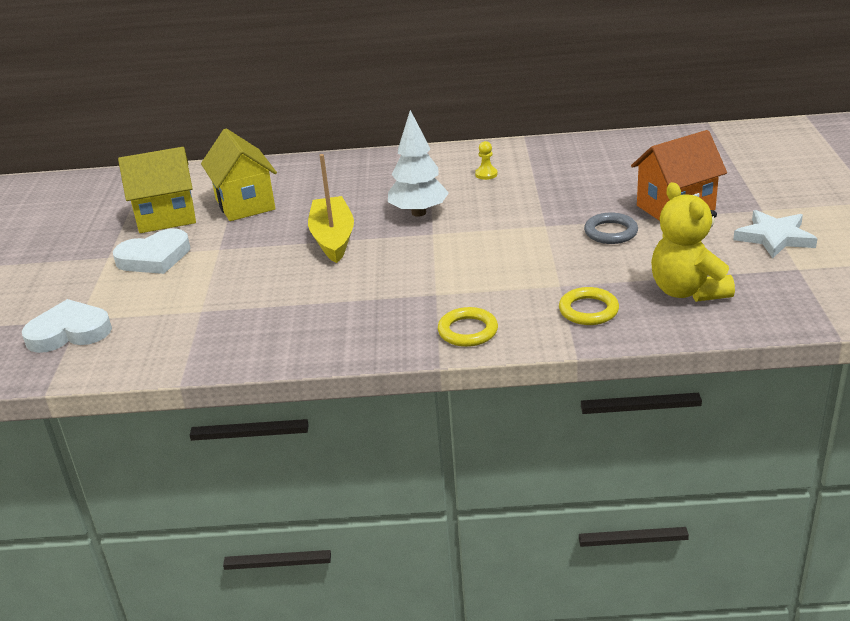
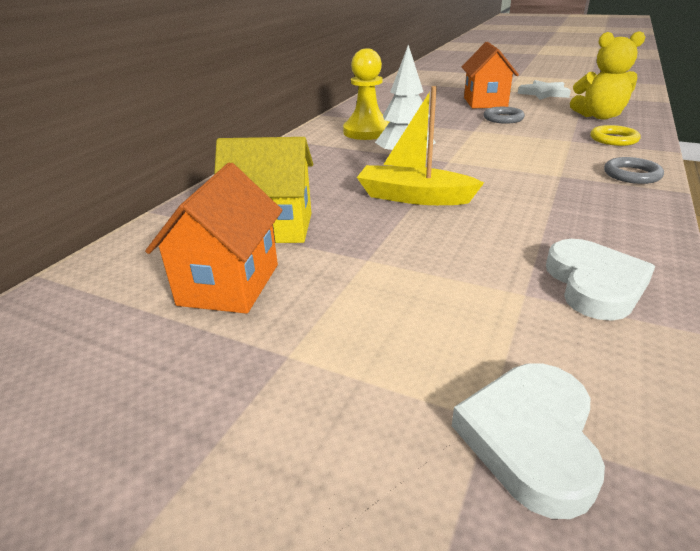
camera: 65 degrees left, 0 degrees up
(154, 257) = (340, 310): white heart -> white heart (594, 284)
(166, 217) = (229, 284): yellow house -> orange house
(468, 331) = (631, 174): yellow ring -> grey ring
(486, 174) = (367, 132): yellow pawn -> yellow pawn, size x2.47

